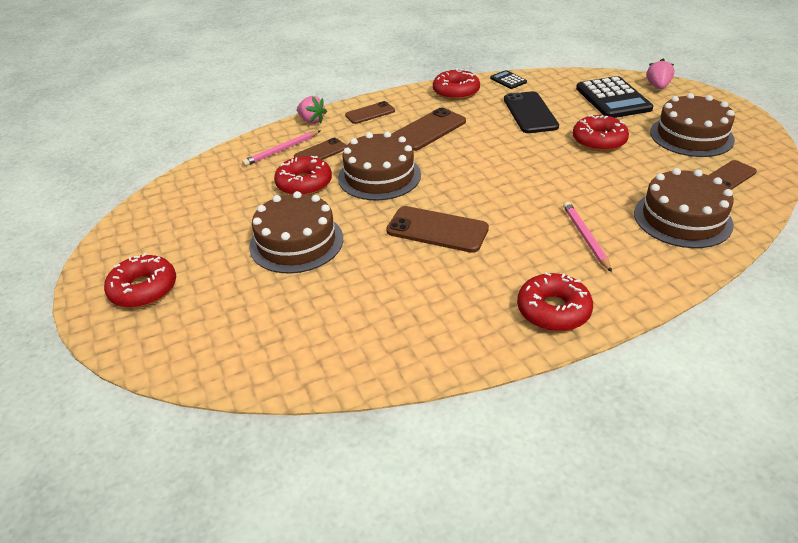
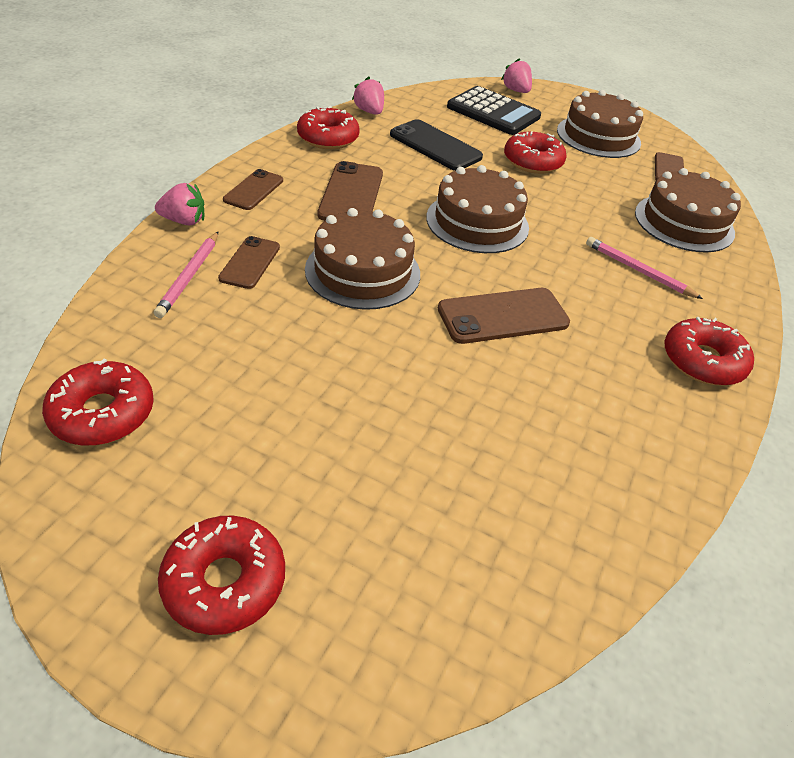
camera: 45 degrees left, 5 degrees up
(296, 242) = (365, 400): brown cake -> brown cake (477, 222)
(304, 184) = (279, 314): red donut -> red donut (103, 413)
(508, 80) = (369, 112): black calculator -> pink strawberry

